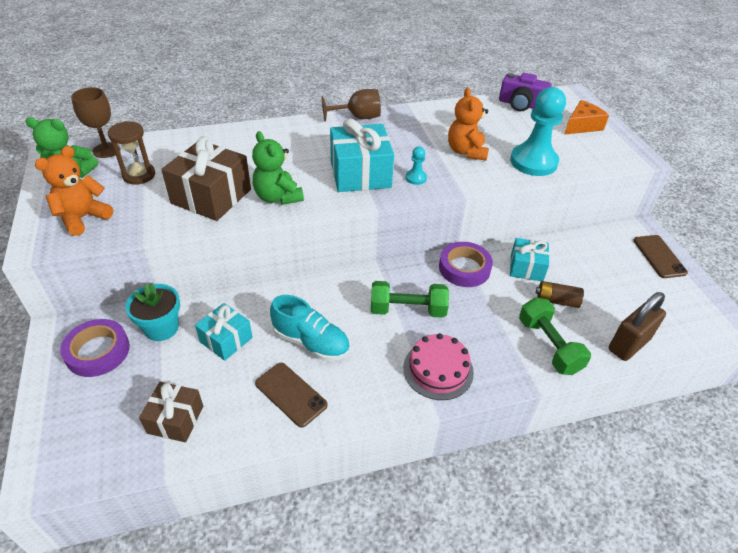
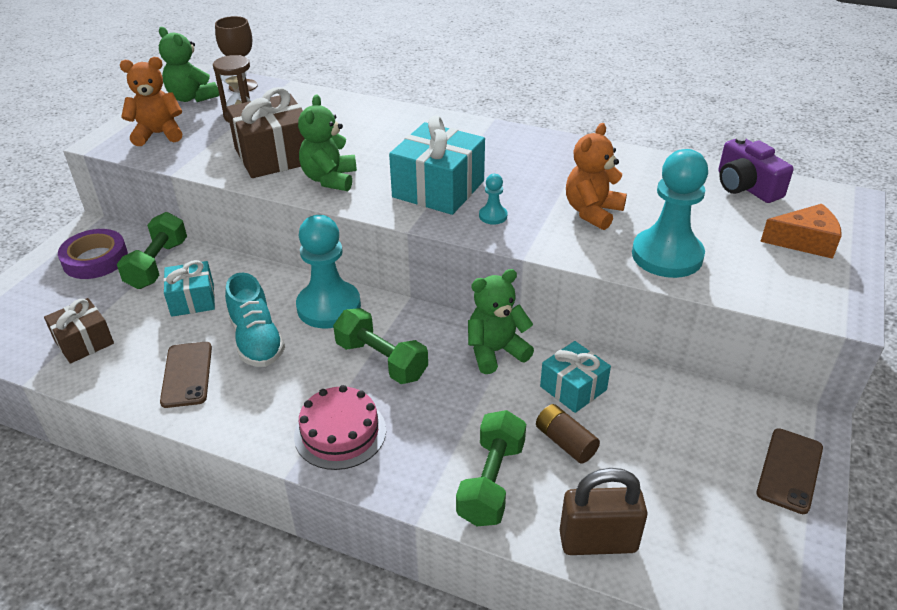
camera: 40 degrees right, 5 degrees down
(161, 328) = (158, 264): turquoise flower pot -> green dumbbell
(332, 293) = (329, 307): none -> turquoise pawn
(358, 117) = (512, 133): brown goblet -> none
(464, 268) = (495, 351): purple tape -> green teddy bear

